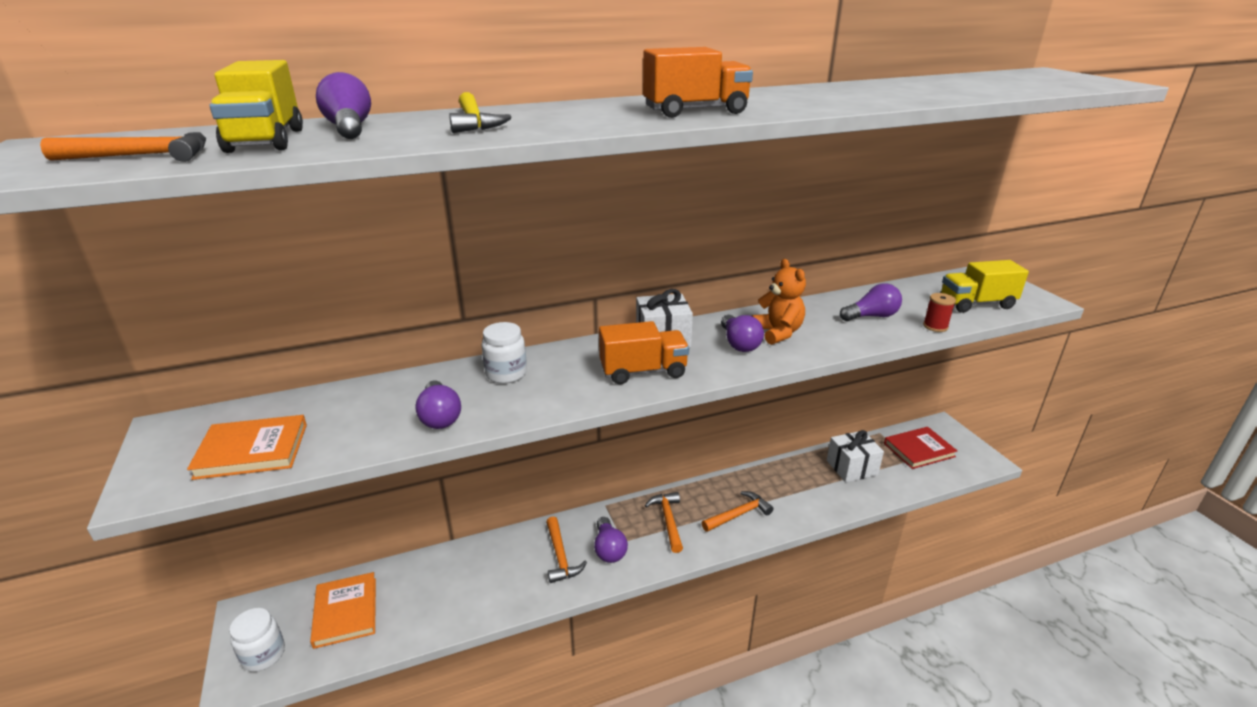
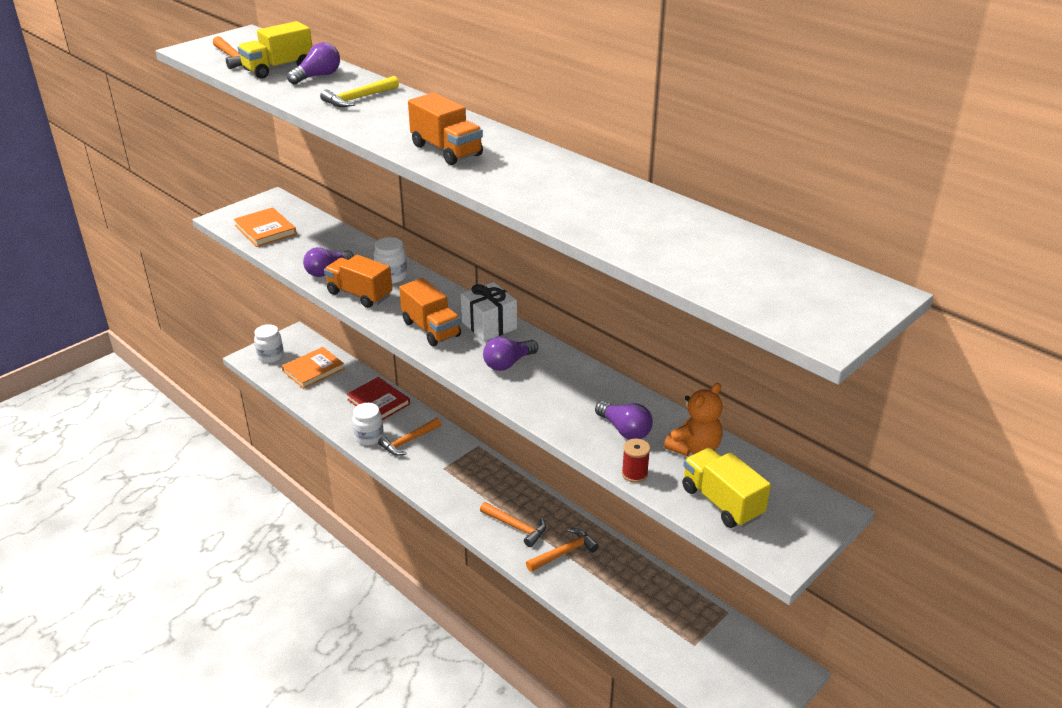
camera: 65 degrees right, 5 degrees up
(524, 403) = (359, 295): none -> orange truck
(527, 589) = (369, 437): none -> white jar
(609, 549) = (430, 463): purple light bulb -> none
(668, 520) = (482, 486): orange hammer -> orange hammer (564, 552)
(777, 333) = (544, 380): orange teddy bear -> orange teddy bear (694, 448)
(851, 468) = (642, 596): white gift -> none
(919, 450) = (719, 651): red book -> red book (378, 402)

